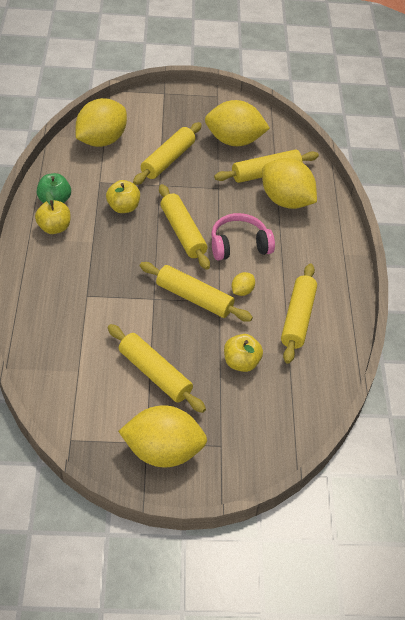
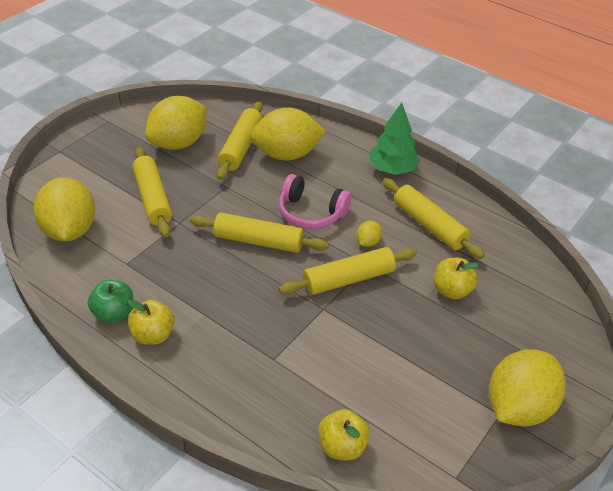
camera: 50 degrees left, 5 degrees down
(123, 207) = (181, 265): yellow apple -> yellow apple (342, 446)
(154, 374) = (419, 360): yellow rolling pin -> none
(239, 245) = (311, 213): pink headphones -> pink headphones turned 90 degrees counterclockwise
(242, 291) = (368, 242): yellow lemon -> yellow lemon turned 45 degrees clockwise
(337, 267) = (392, 169): none -> green tree

